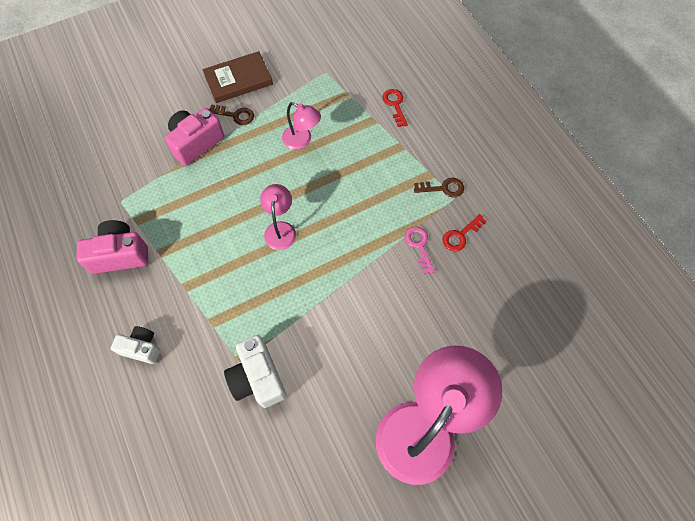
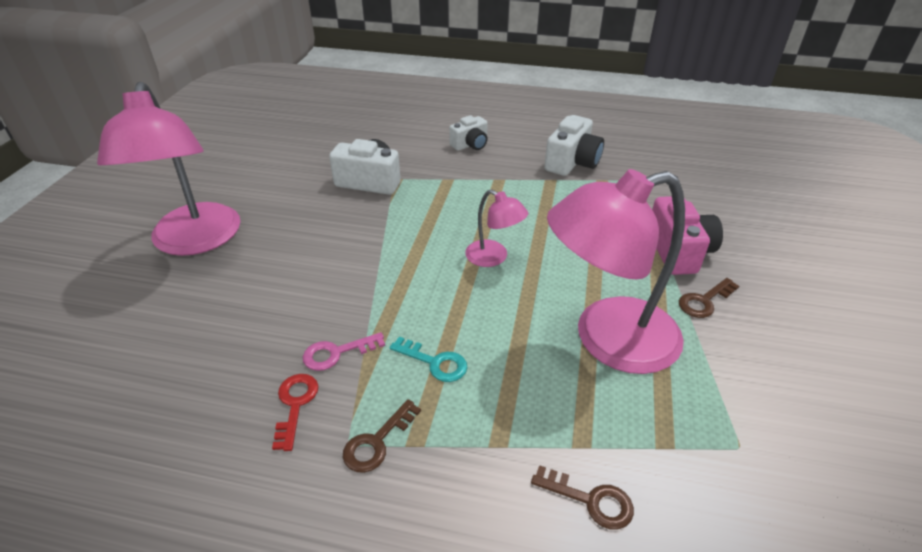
camera: 130 degrees right, 25 degrees down
(120, 254) = (572, 162): pink camera -> white camera
(238, 80) = (778, 335): brown book -> none
(302, 140) = (607, 340): pink lamp -> pink lamp, size x2.11
(383, 199) = (434, 362): none -> turquoise key
(395, 105) = (590, 500): red key -> brown key
(419, 246) = (337, 353): pink key -> pink key turned 135 degrees clockwise

